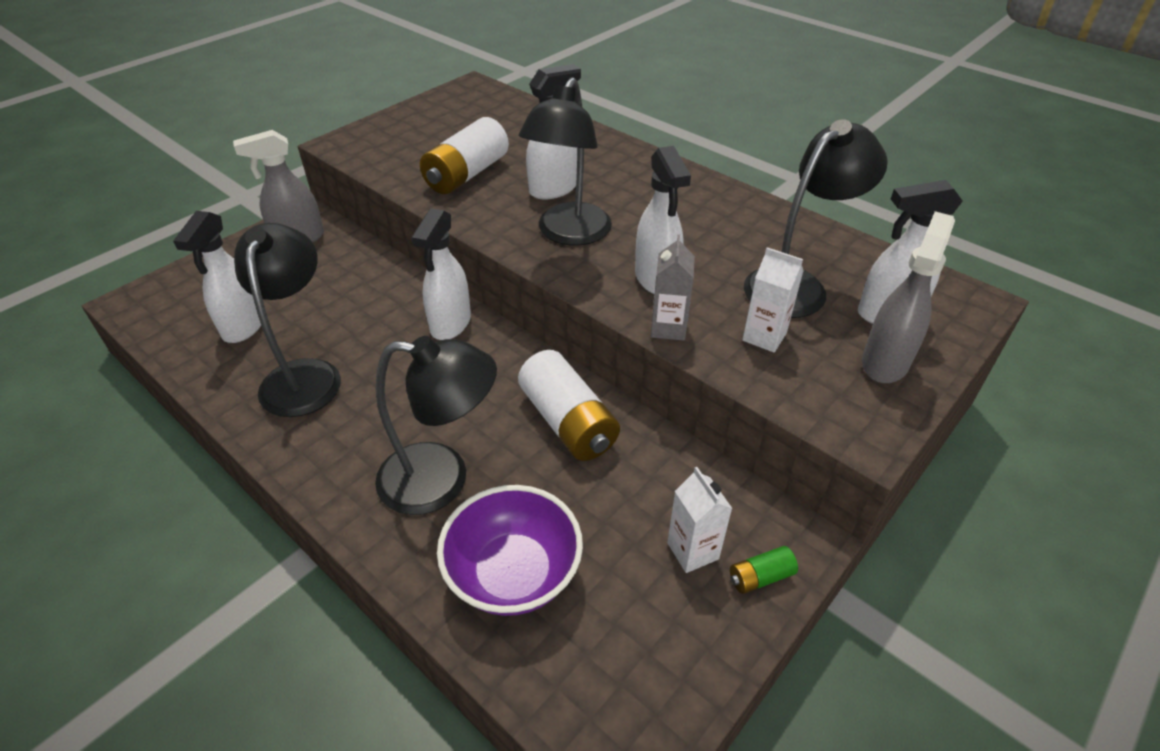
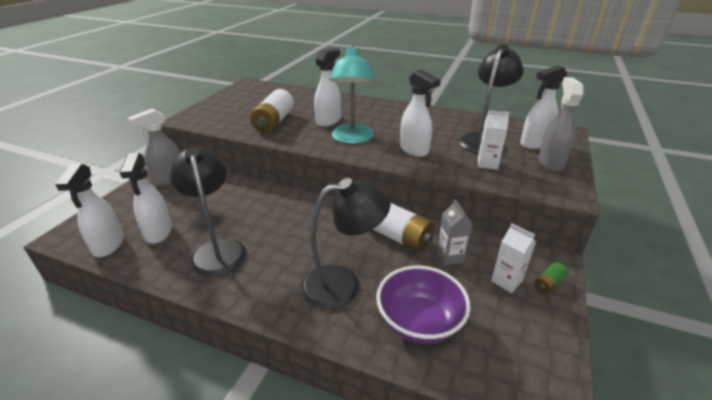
camera: 20 degrees left, 10 degrees down
(450, 324) = (295, 203): white spray bottle -> white spray bottle (108, 245)
(569, 234) = (352, 139): black lamp -> turquoise lamp
(668, 328) = (437, 169): grey carton -> grey carton (450, 257)

